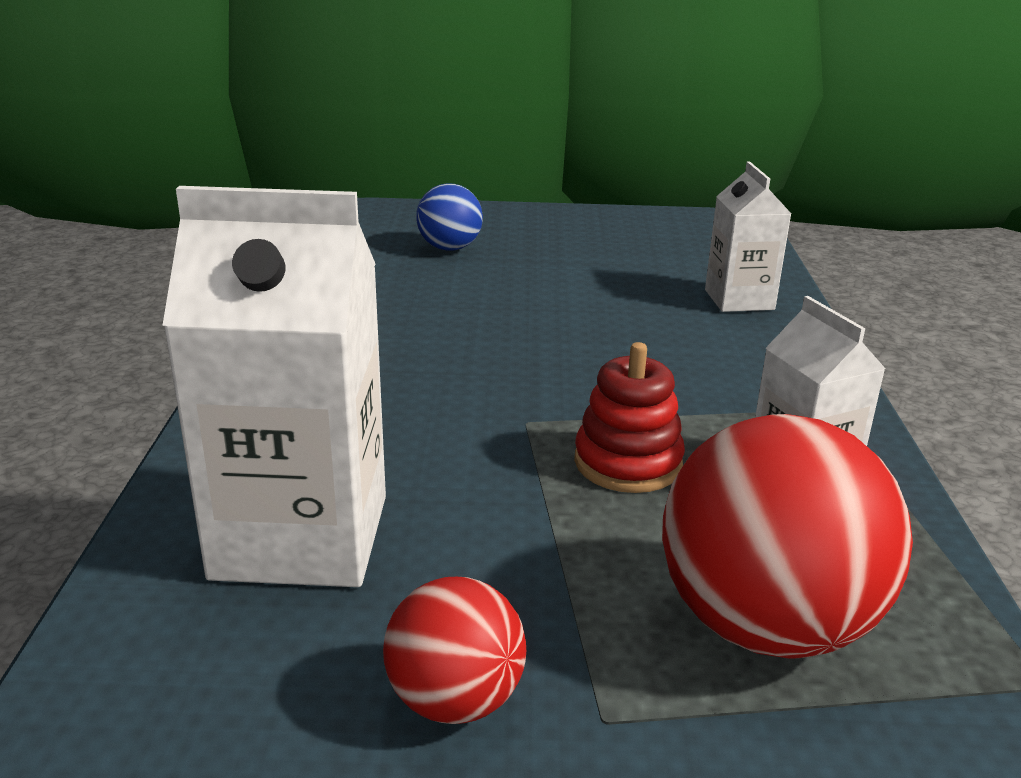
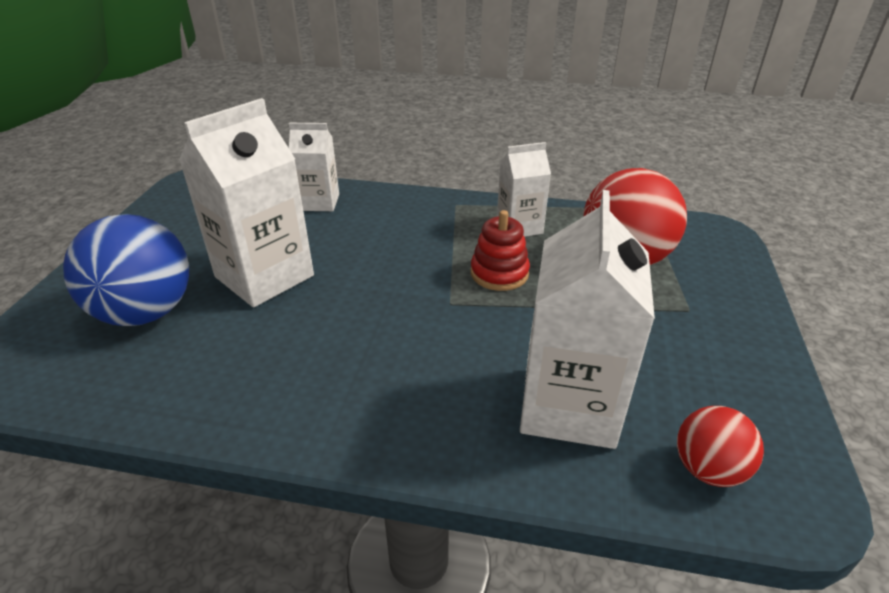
camera: 80 degrees left, 10 degrees up
(449, 248) = (146, 312): blue ball -> blue ball, size x1.82
(455, 700) = (688, 351): red ball -> red ball (708, 469)
(538, 292) = (264, 276): none -> white carton

